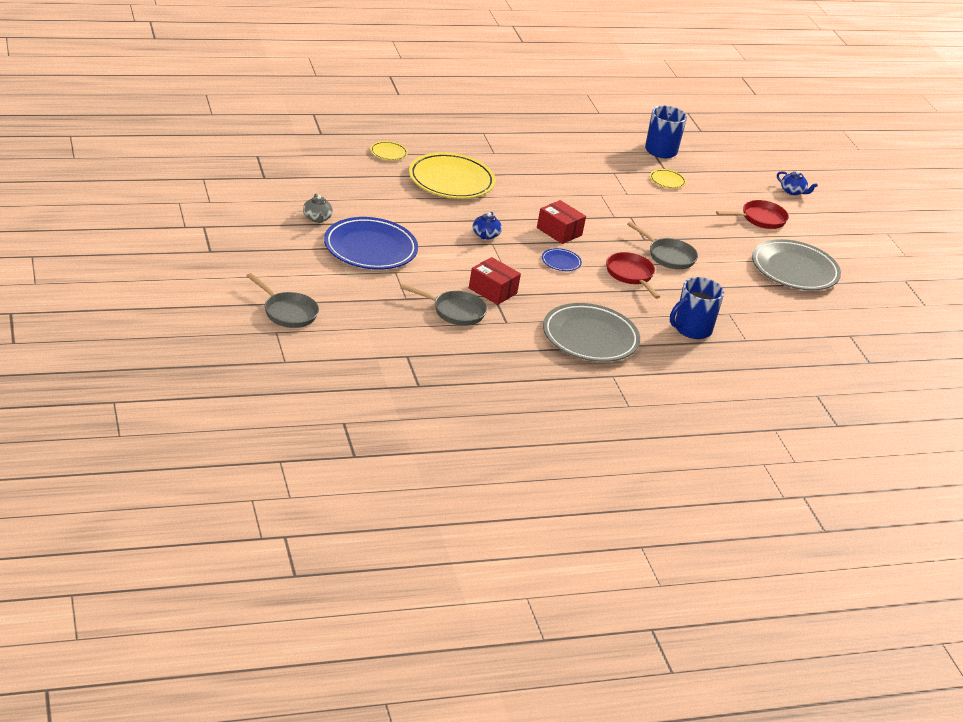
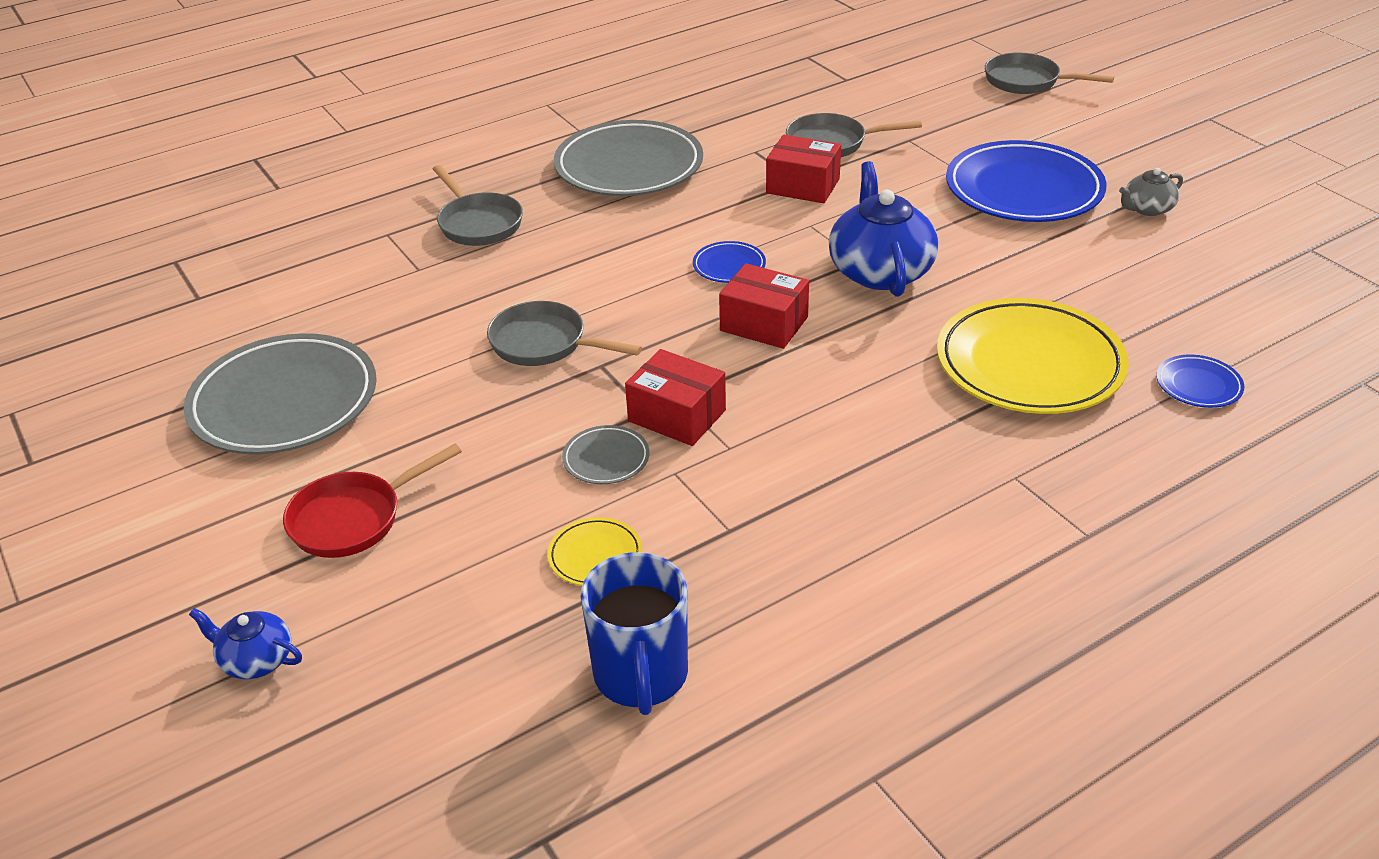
camera: 170 degrees right, 5 degrees up
(317, 218) = (1147, 209): grey teapot -> grey teapot turned 90 degrees counterclockwise
(388, 153) = (1198, 385): yellow plate -> blue plate
(485, 235) = (880, 271): blue teapot -> blue teapot, size x1.96
(617, 211) = (677, 415): none -> red box
(631, 275) = (602, 282): red pan -> none
(653, 206) = (606, 459): none -> grey plate
(691, 329) = (478, 223): blue mug -> grey pan

